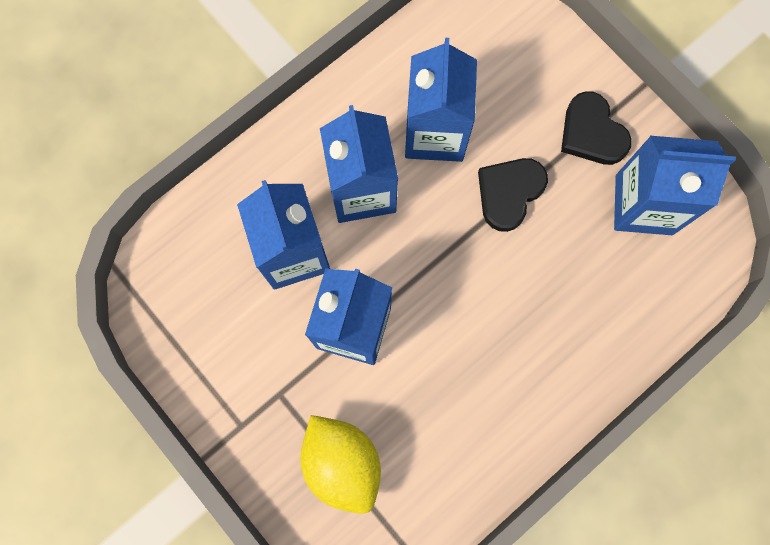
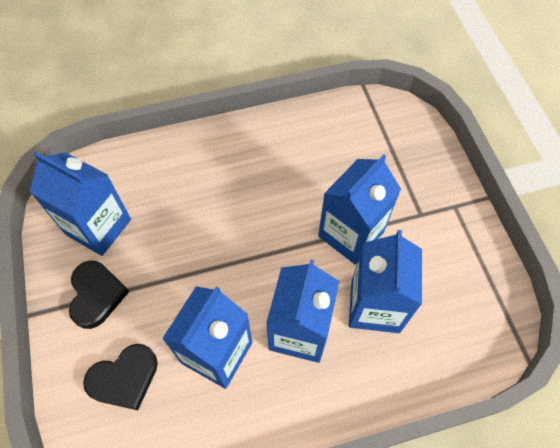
camera: 155 degrees left, 15 degrees down
(342, 462) = (392, 159): yellow lemon -> none
(509, 193) = (187, 278): black heart -> black heart (124, 378)

